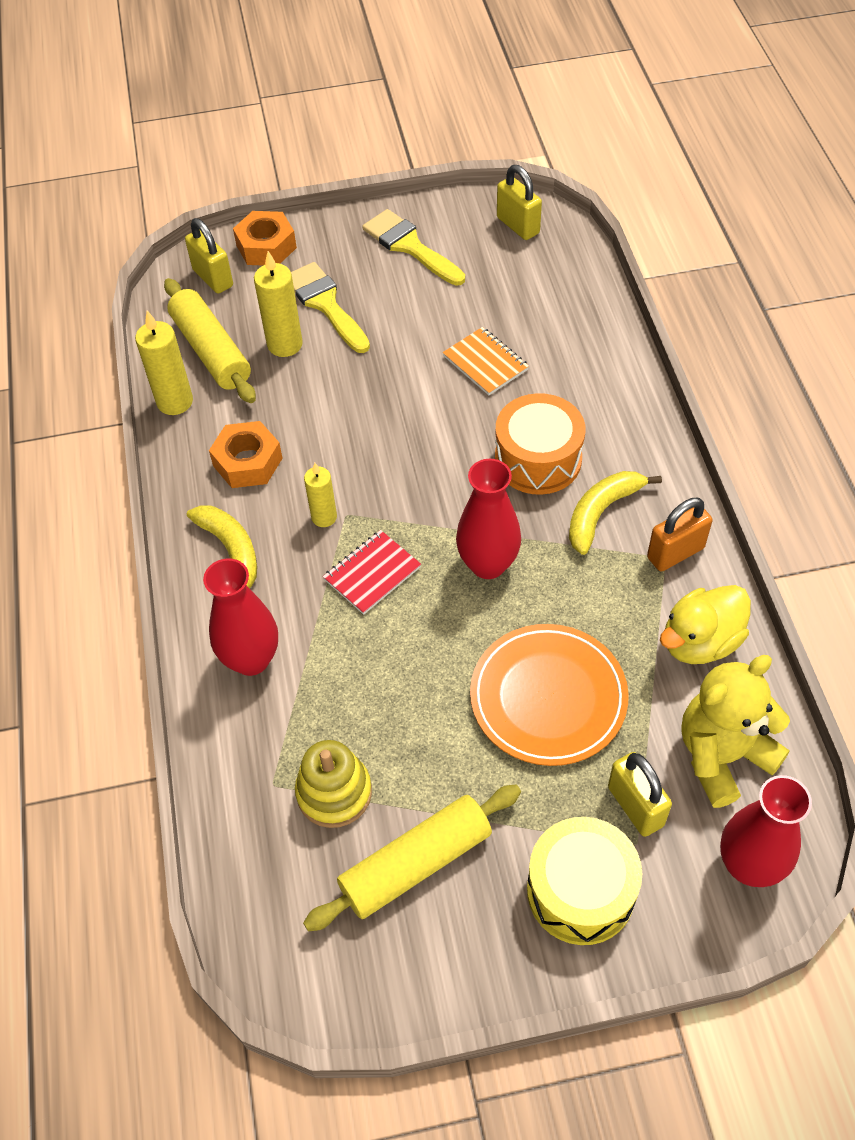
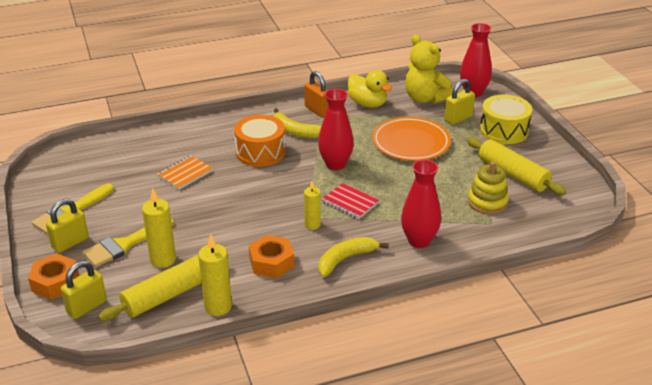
camera: 100 degrees left, 20 degrees down
(518, 225) = (60, 168): yellow padlock -> yellow padlock (70, 243)

